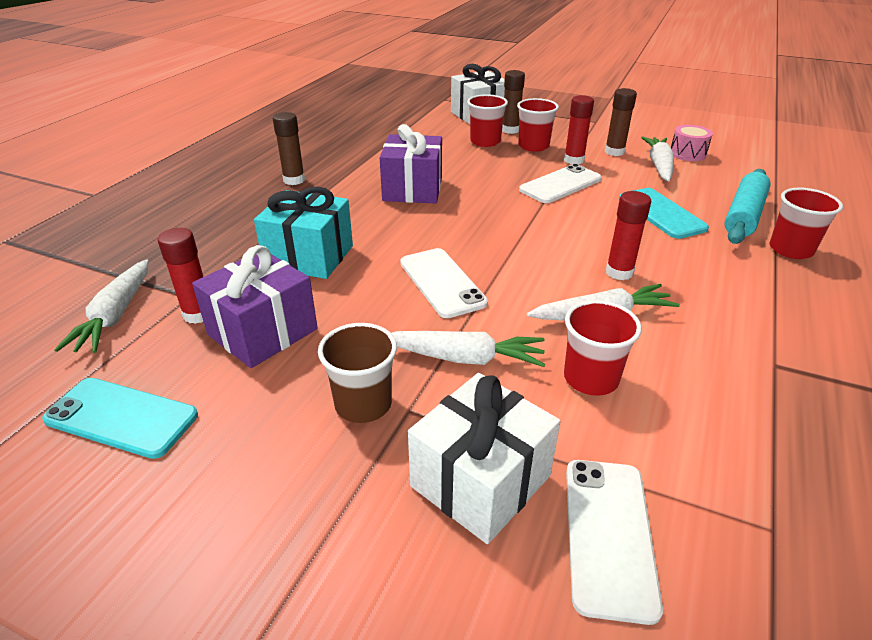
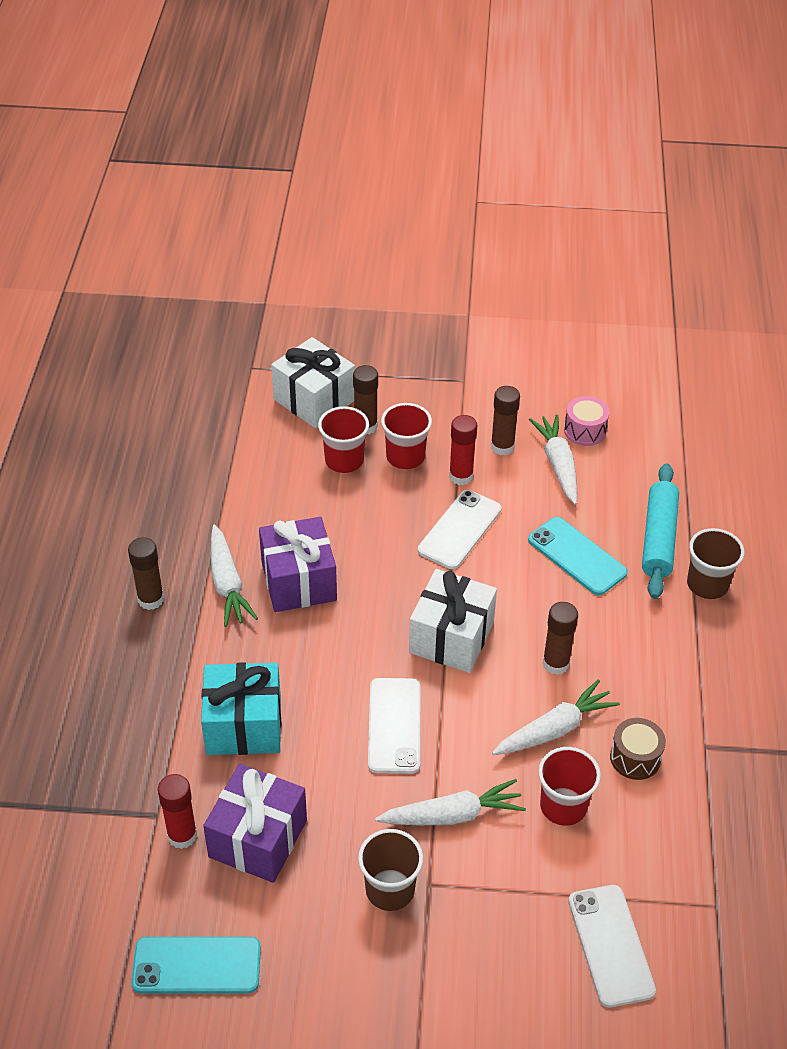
camera: 20 degrees left, 10 degrees up
(115, 316) = (101, 861): white carrot -> white carrot (227, 584)
(442, 282) = (394, 726): white phone -> white phone turned 45 degrees clockwise
(481, 481) = (510, 931): white gift -> white gift (451, 637)
(619, 272) = (556, 663): red glue stick -> brown glue stick
(687, 356) = (635, 758): none -> brown drum
(791, 249) = (707, 584): red cup -> brown cup

